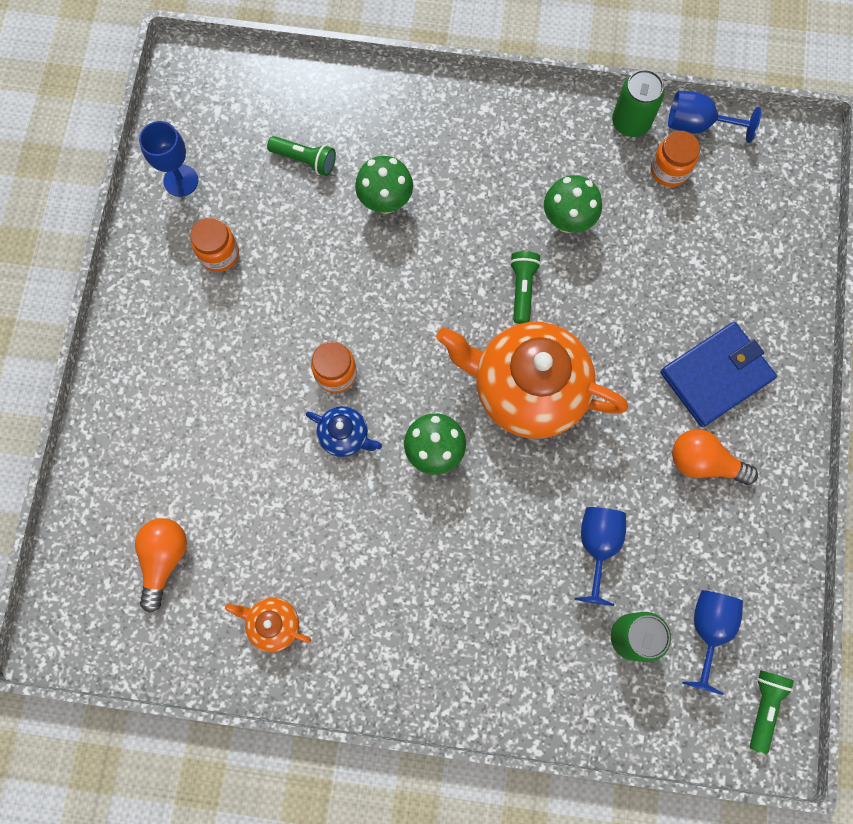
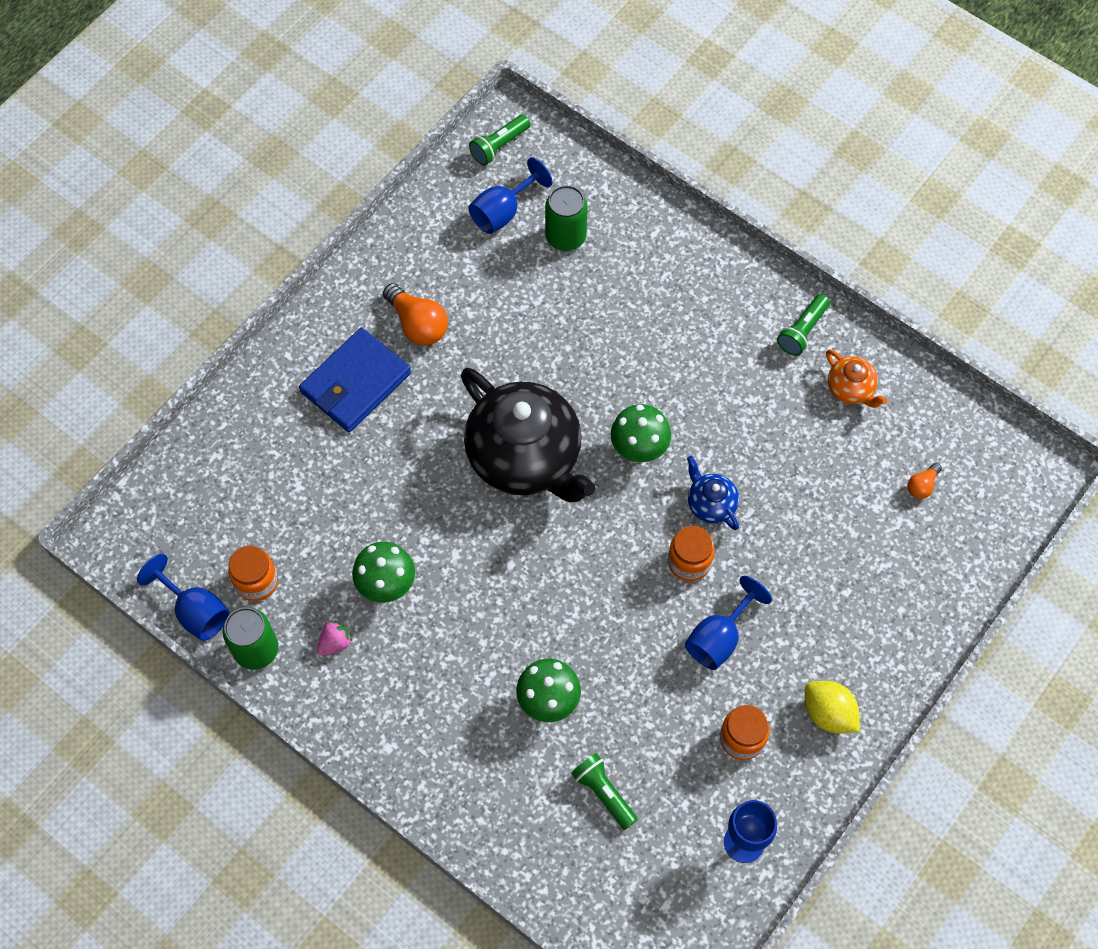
camera: 150 degrees left, 10 degrees down
(159, 310) = (828, 713): none -> yellow lemon
(164, 559) = (922, 486): orange light bulb -> orange light bulb, size x0.54
(522, 289) = (471, 546): green flashlight -> green flashlight (802, 331)
(527, 389) = (526, 458): orange teapot -> black teapot
(576, 158) = (335, 643): none -> pink strawberry
(597, 546) = (548, 310): blue goblet -> blue goblet (719, 638)
(716, 376) = (355, 383): blue wallet -> blue wallet turned 45 degrees counterclockwise

